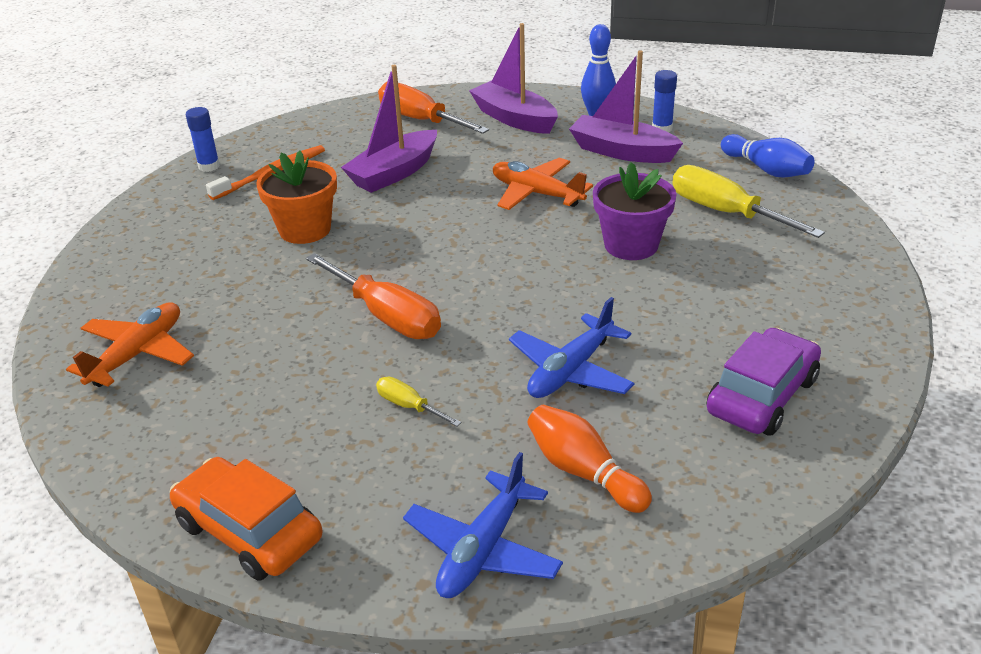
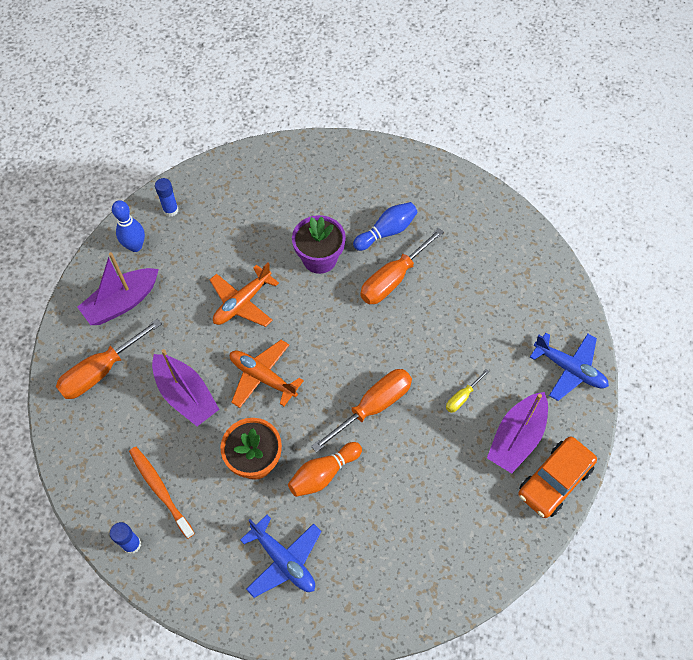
camera: 85 degrees left, 25 degrees up
(137, 354) = (392, 566): orange plane -> orange plane (263, 377)
(571, 370) = (440, 311): blue plane -> blue plane (283, 560)
(584, 472) = (520, 318): orange bowling pin -> orange bowling pin (323, 474)
(618, 316) = (393, 279): none -> orange screwdriver
(622, 151) = (197, 241): purple boat -> purple boat (516, 438)
(725, 212) = (293, 201): yellow screwdriver -> none
(762, 396) = (470, 228): purple car -> none
(766, 169) = (246, 166): blue bowling pin -> blue bowling pin (386, 232)

